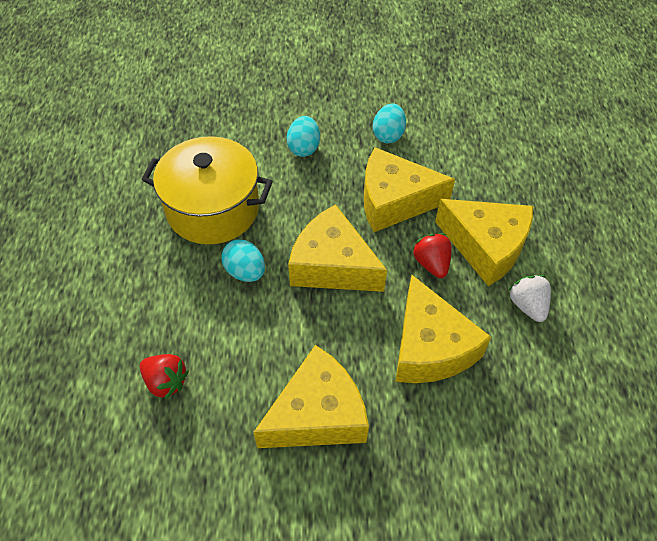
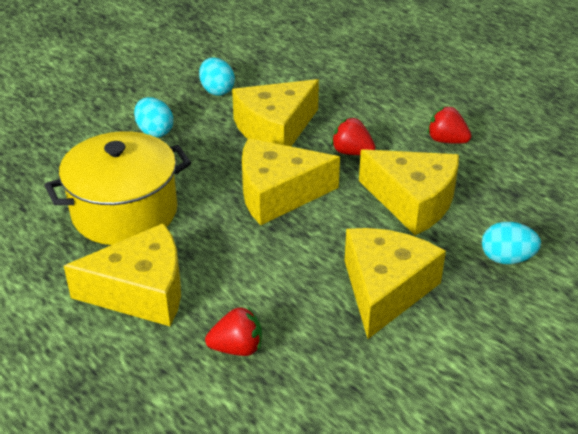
camera: 40 degrees left, 15 degrees down
(245, 272) = (210, 237): turquoise egg -> turquoise egg (506, 258)
(485, 247) = (377, 122): yellow cheese -> yellow cheese (141, 291)
(527, 306) = (446, 140): white strawberry -> red strawberry

